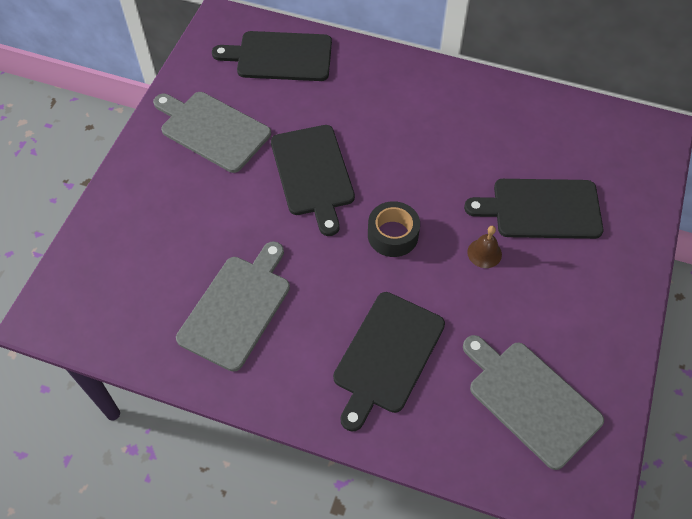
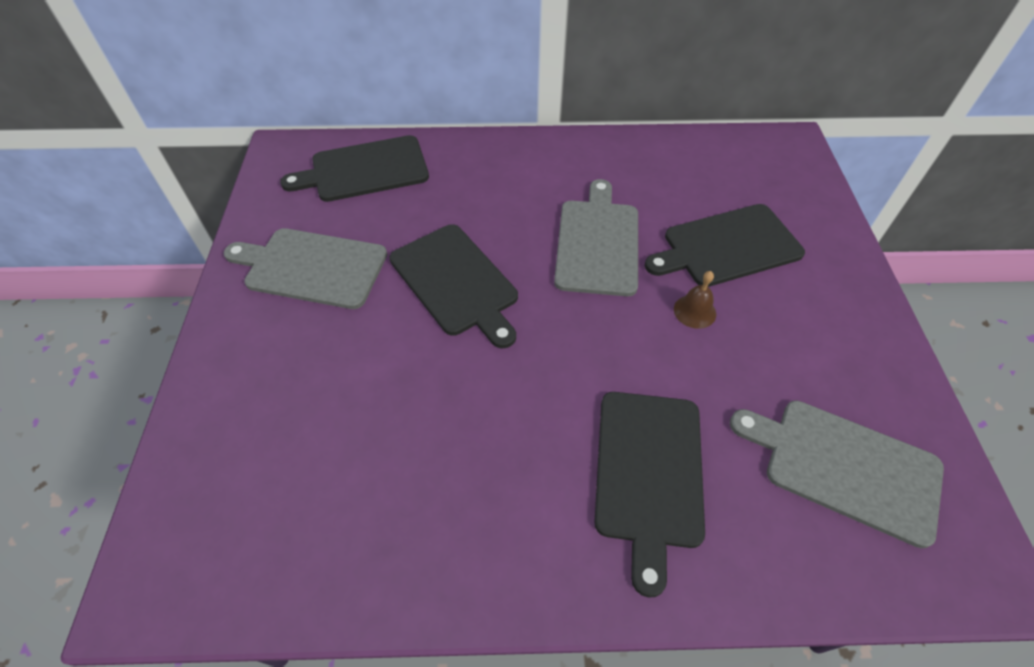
camera: 20 degrees left, 5 degrees down
(237, 308) = (427, 478): grey cutting board -> grey cutting board (597, 243)
(392, 235) = (582, 323): black tape -> none

